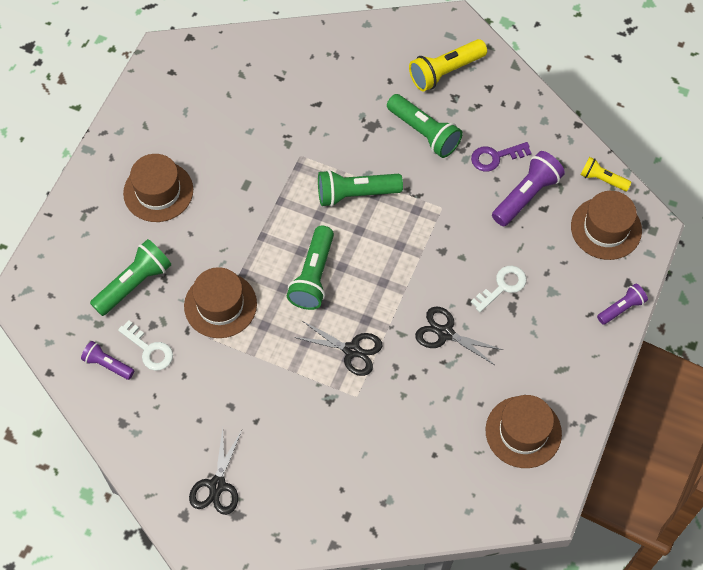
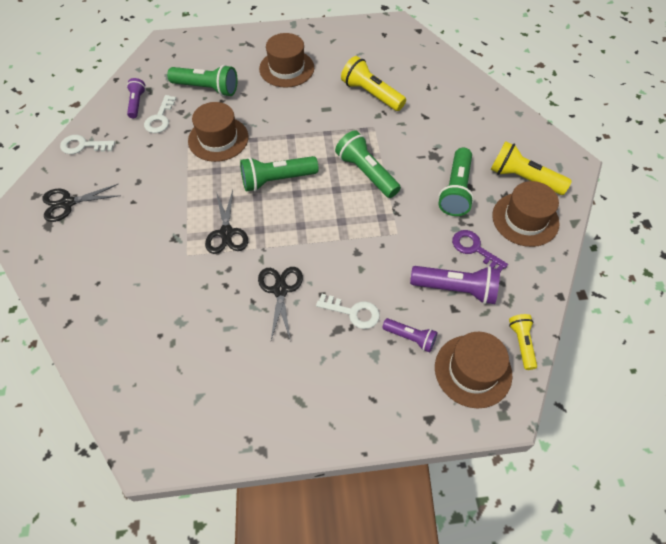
camera: 60 degrees right, 5 degrees down
(139, 443) = (83, 146): none -> white key
(253, 133) = (371, 94): none -> yellow flashlight
(523, 432) = (217, 397): brown hat -> brown hat (525, 219)
(621, 308) = (397, 425): purple flashlight -> purple flashlight (410, 338)

